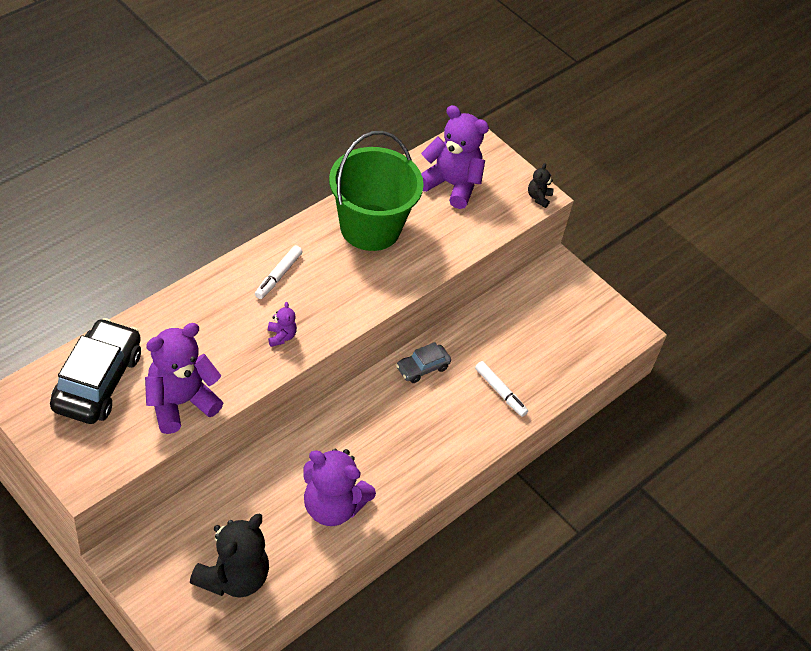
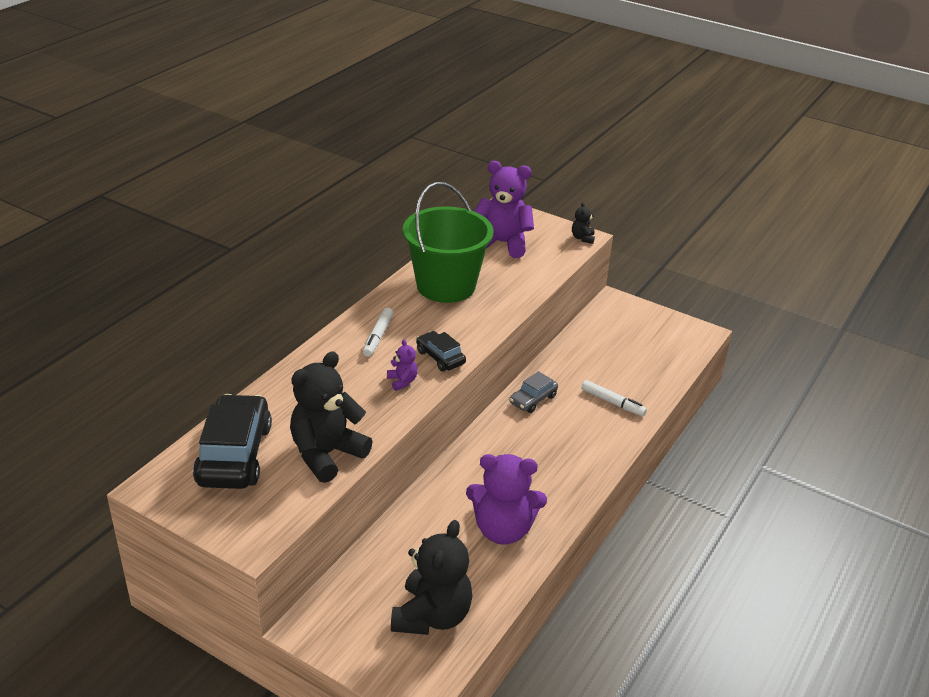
camera: 10 degrees left, 15 degrees down
(180, 402) = (327, 454): purple teddy bear -> black teddy bear
(328, 317) = (440, 357): none -> black car

